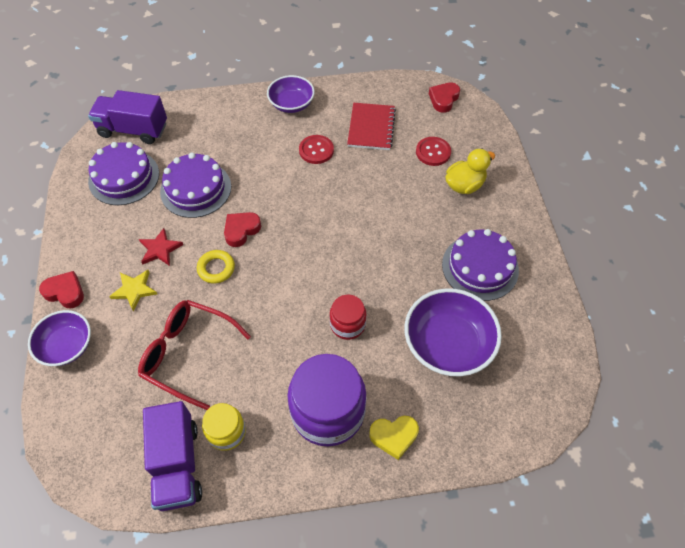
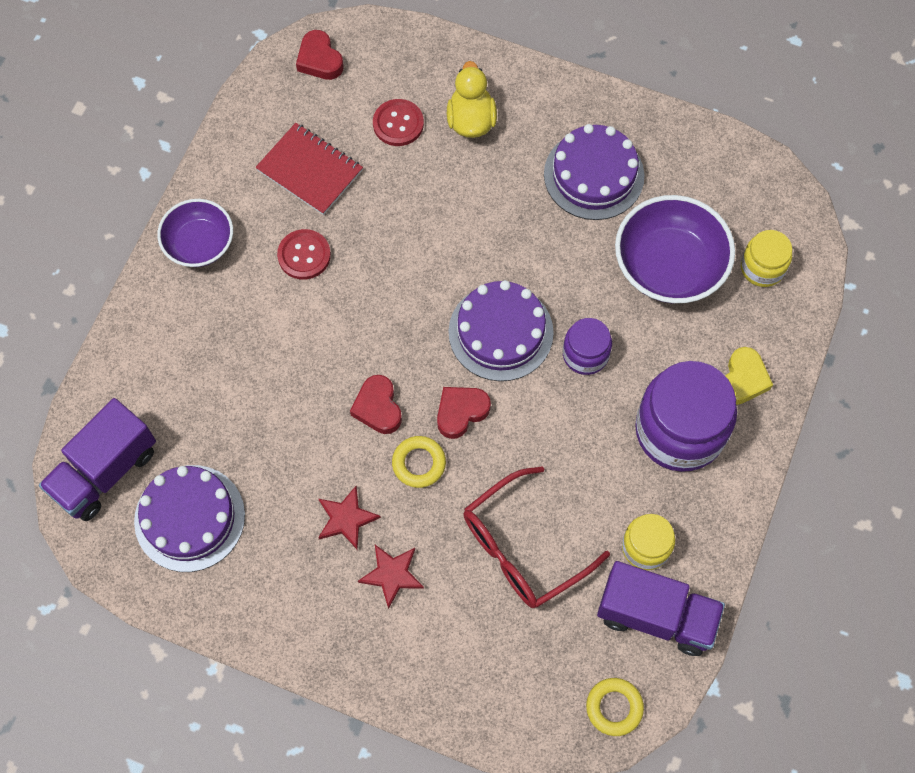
camera: 60 degrees left, 10 degrees up
(65, 292) = (343, 662): red heart -> red heart (461, 412)
(67, 346) = (428, 686): purple bowl -> none
(96, 469) = (614, 707): none -> yellow ring
(134, 290) = (392, 575): yellow star -> red star
(196, 189) = (272, 433): purple cake -> purple cake (500, 332)
(347, 324) = (585, 354): red jar -> purple jar
(491, 406) = (762, 267): none -> yellow jar

